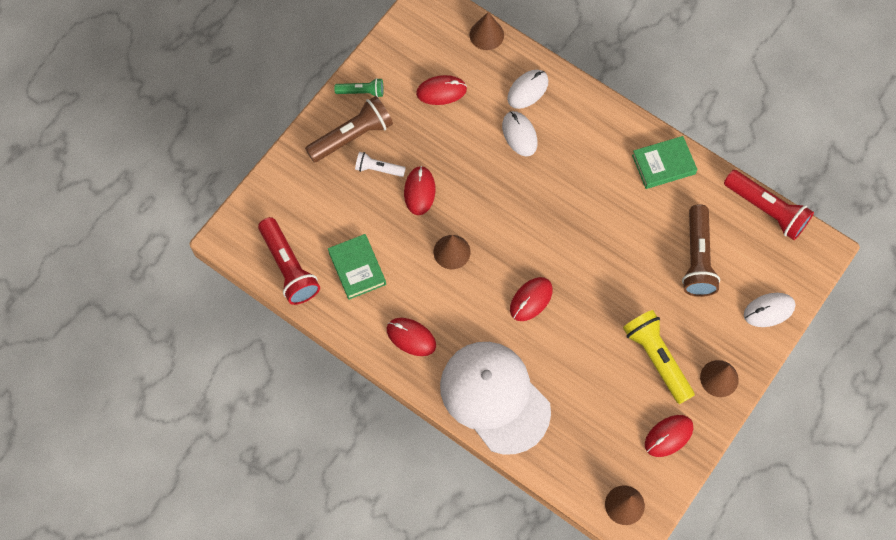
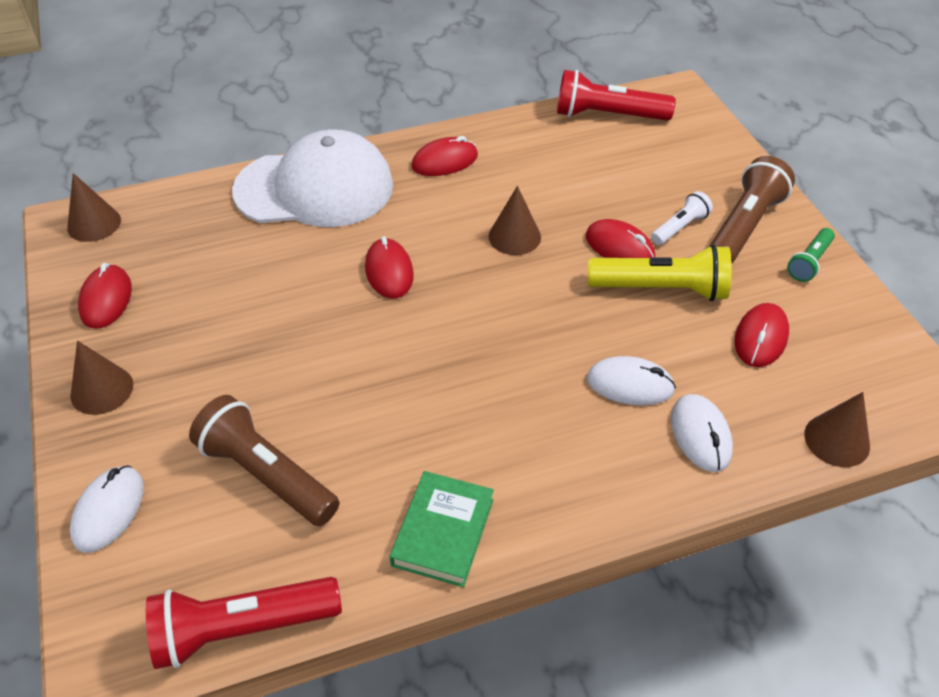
camera: 125 degrees right, 20 degrees down
(352, 136) = (744, 226): brown flashlight -> brown flashlight turned 150 degrees counterclockwise
(357, 268) = (562, 159): green book -> none
(656, 358) = (196, 343): yellow flashlight -> yellow flashlight (661, 289)

